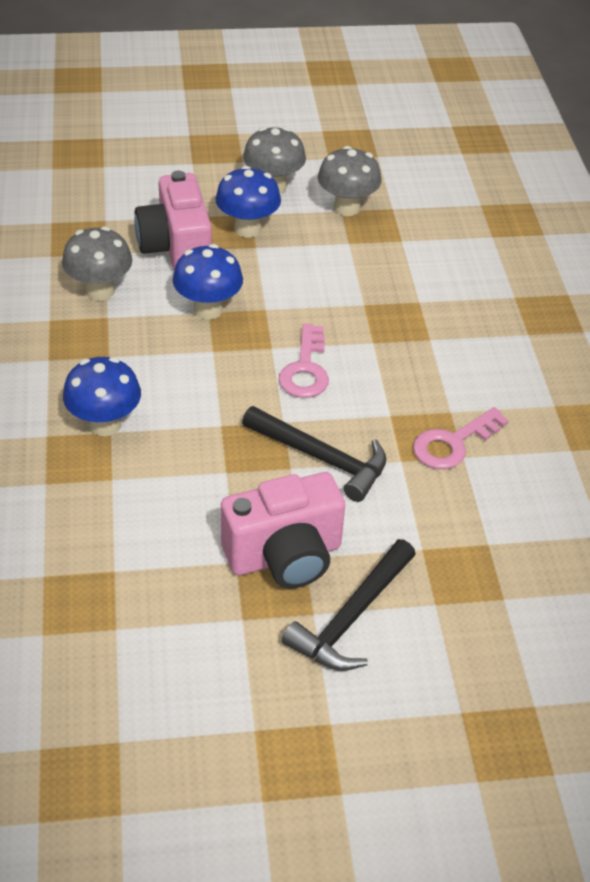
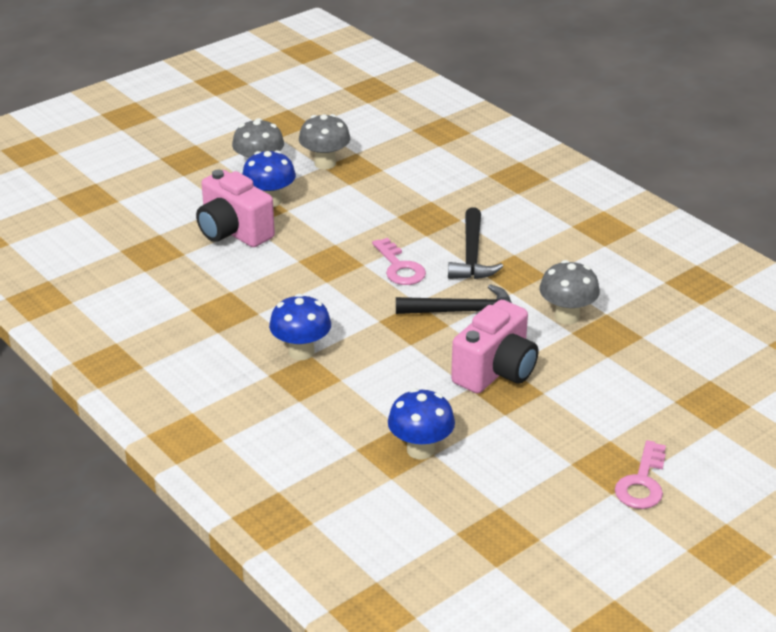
camera: 30 degrees left, 10 degrees down
(100, 291) = (207, 278): grey mushroom -> grey mushroom (567, 316)
(208, 309) = (296, 259): blue mushroom -> blue mushroom (420, 450)
(351, 617) = (568, 384): black hammer -> black hammer (472, 255)
(453, 443) = (533, 270): pink key -> pink key (642, 482)

